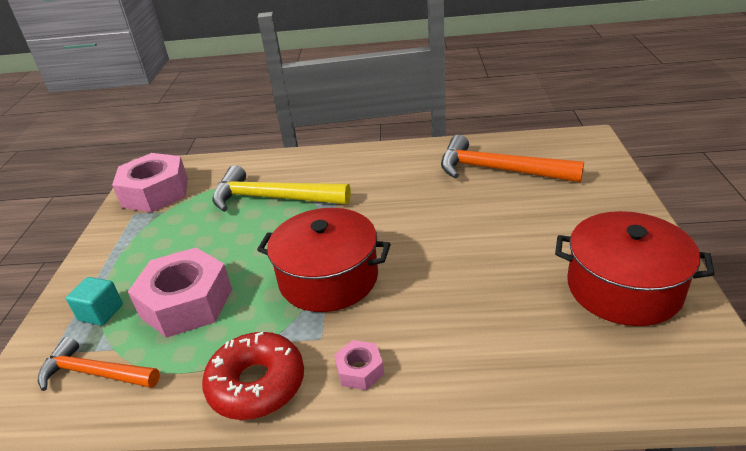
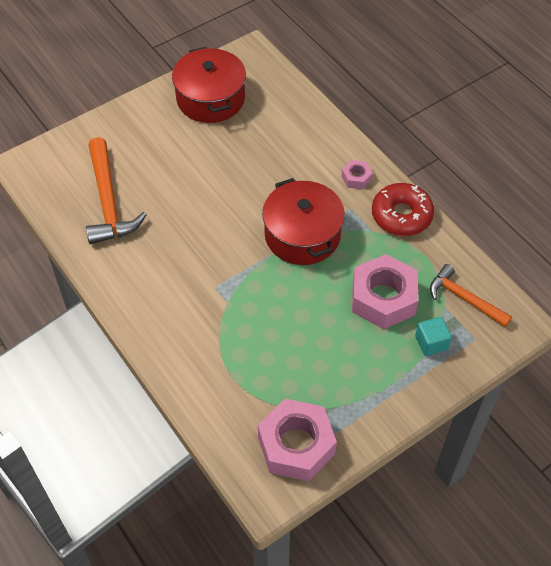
camera: 130 degrees left, 20 degrees up
(94, 373) = (464, 299): orange hammer -> orange hammer turned 150 degrees clockwise
(272, 198) = (242, 335): yellow hammer -> none

